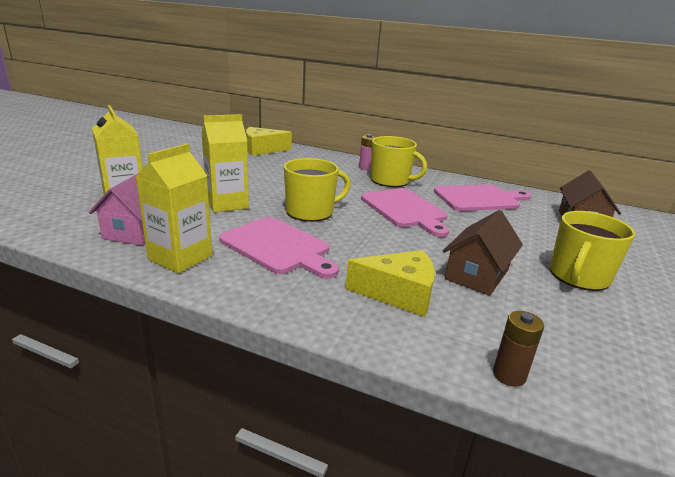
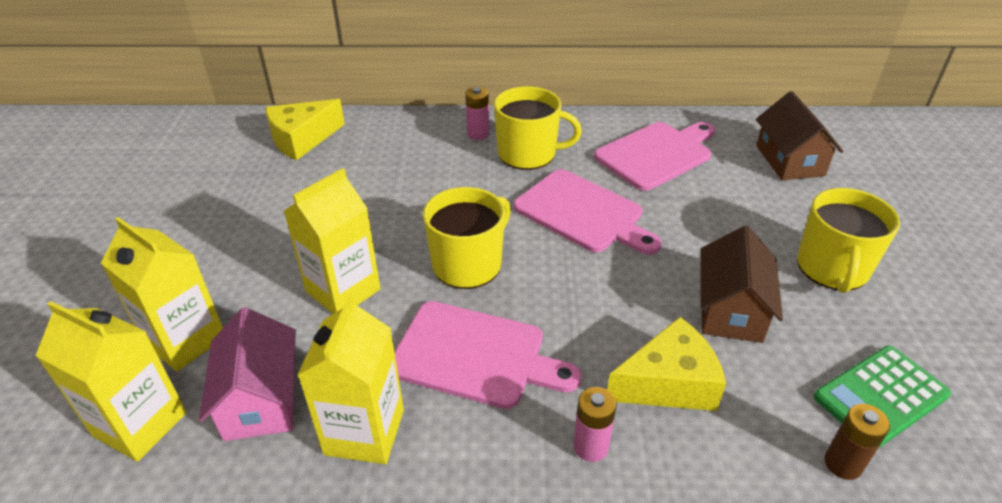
camera: 20 degrees left, 15 degrees up
(69, 221) = (140, 424): none -> yellow carton
(315, 305) = (591, 446): none -> pink battery
(572, 350) = (881, 396): none -> green calculator

